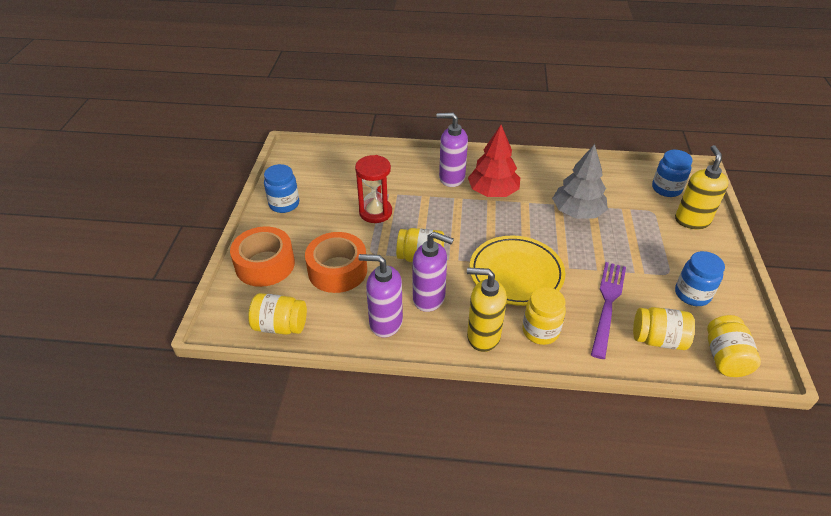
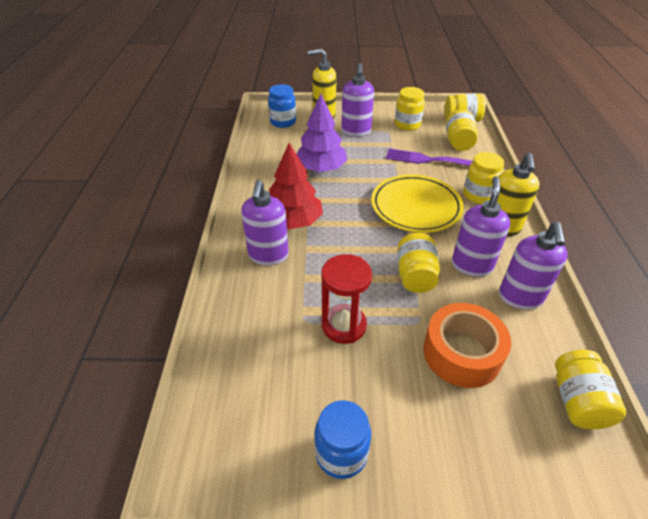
camera: 95 degrees left, 0 degrees up
(265, 264) = (483, 449): orange tape -> none
(577, 212) = (321, 169): grey tree -> purple tree
(661, 245) = (356, 131): none -> purple soap dispenser
(692, 294) = (407, 125): blue jar -> yellow jar

